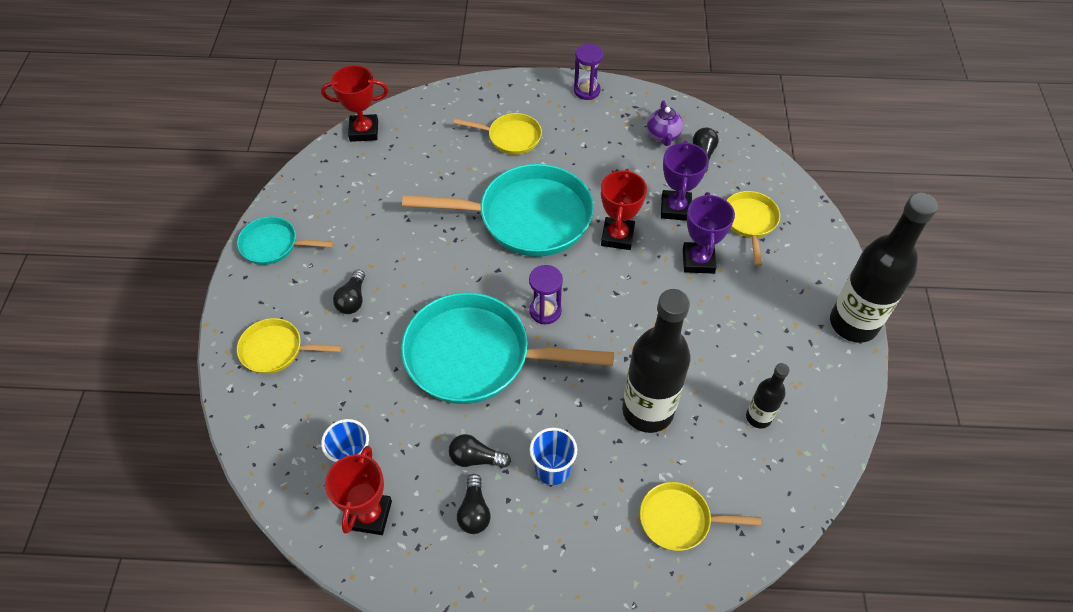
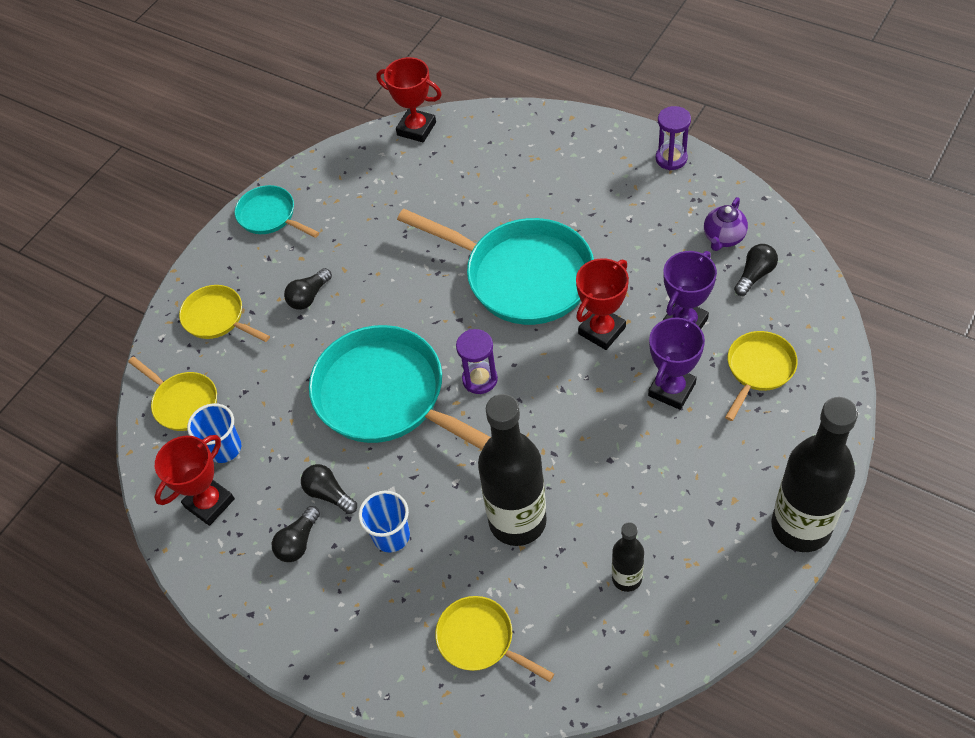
camera: 35 degrees right, 0 degrees up
(511, 137) = (558, 184): yellow pan -> yellow pan (183, 402)

